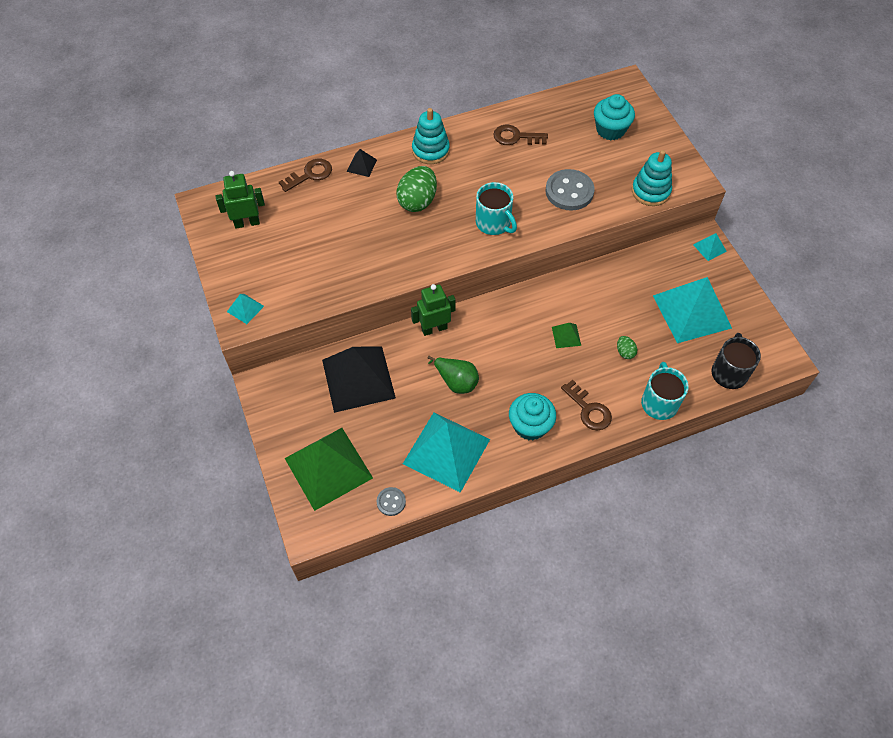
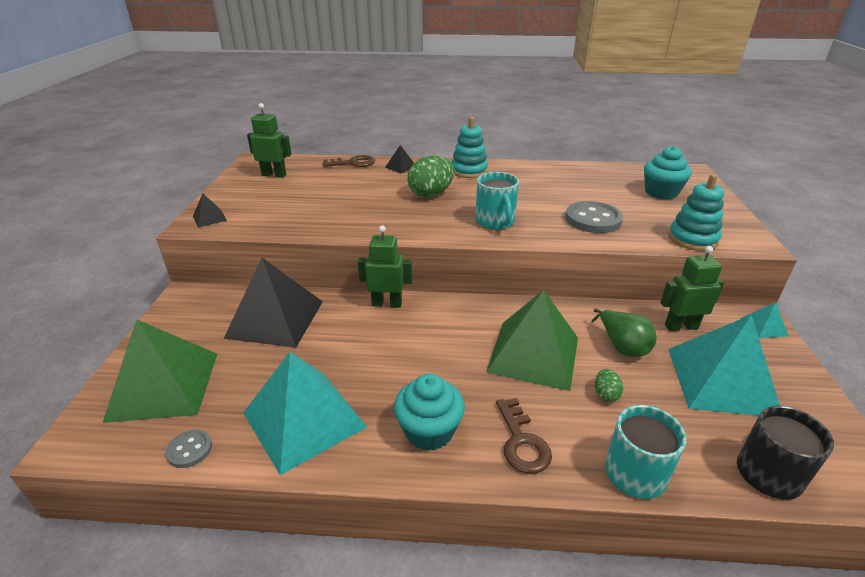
camera: 25 degrees right, 25 degrees down
(245, 308) = (209, 218): turquoise pyramid -> black pyramid
(456, 381) = (373, 354): green pear -> green pear (622, 346)
(516, 137) = (557, 179): brown key -> none
(566, 336) = (534, 354): green pyramid -> green pyramid, size x2.38
(655, 269) = (681, 326): none -> green robot

